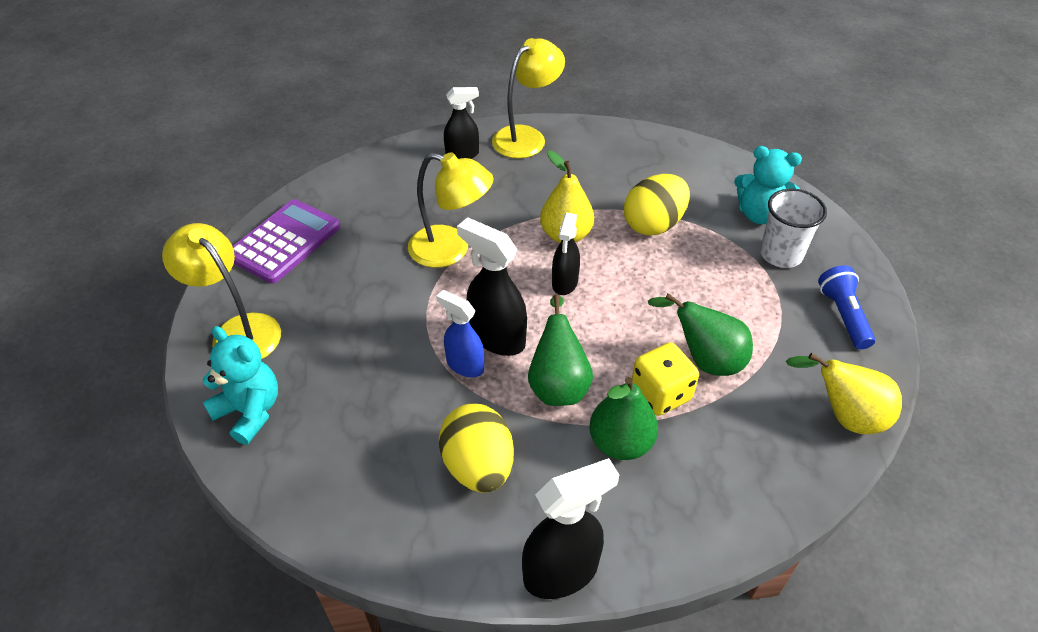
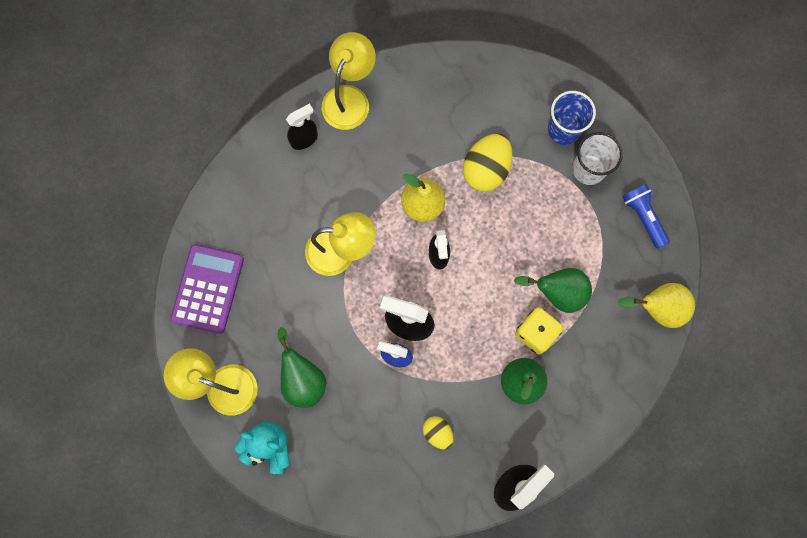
camera: 20 degrees left, 30 degrees up
(478, 466) = (437, 432): yellow egg -> yellow egg, size x0.56
(558, 384) = (465, 350): green pear -> green pear (303, 379)
(759, 214) = (563, 129): turquoise teddy bear -> blue cup

